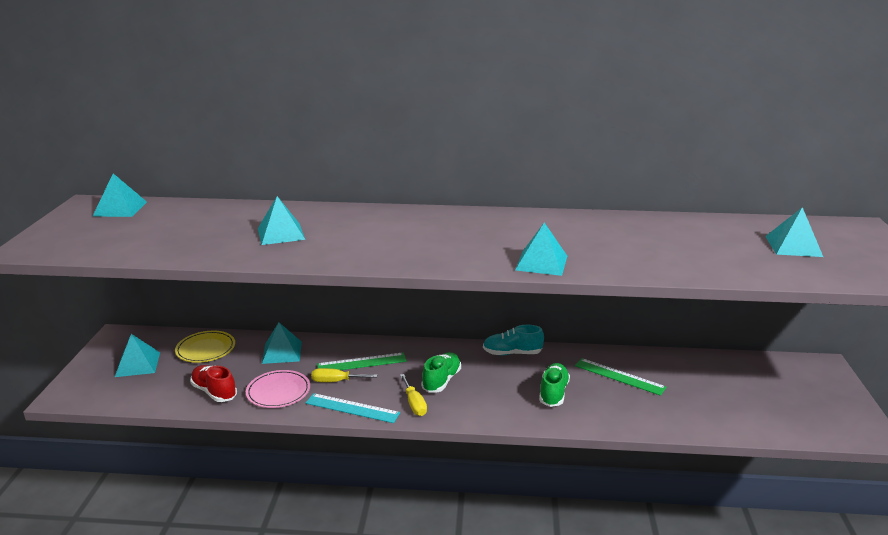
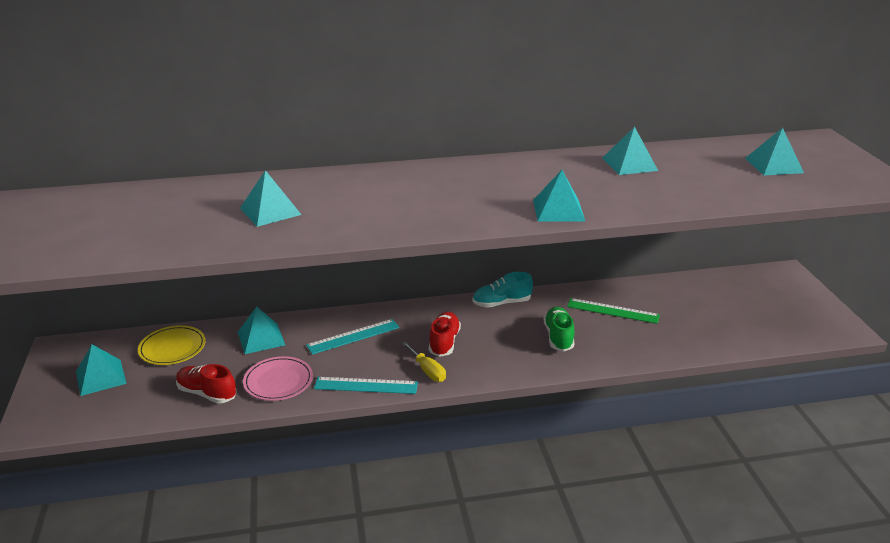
camera: 15 degrees left, 5 degrees up
(120, 209) = (60, 203): turquoise pyramid -> turquoise pyramid (629, 164)
(336, 381) = (335, 360): yellow screwdriver -> none
(362, 363) = (353, 336): green ruler -> turquoise ruler
(441, 381) = (444, 342): green shoe -> red shoe

